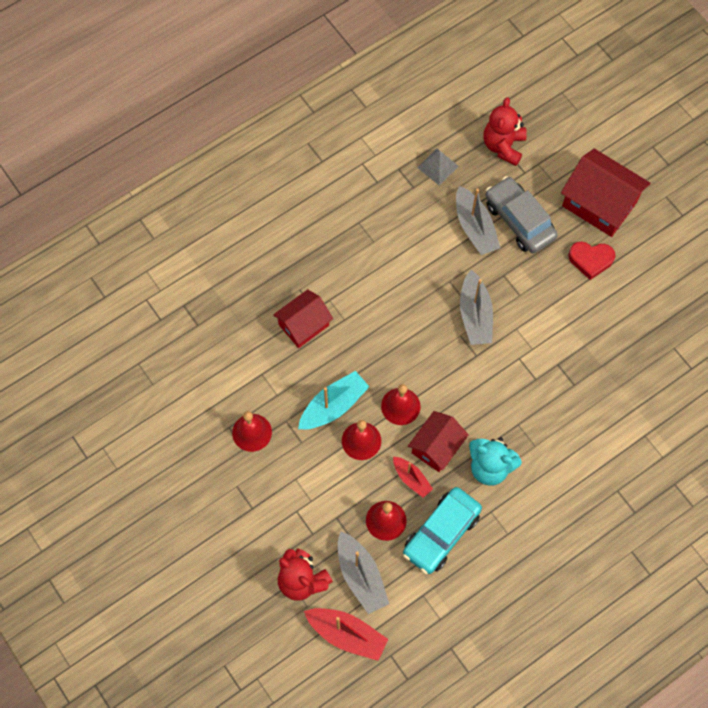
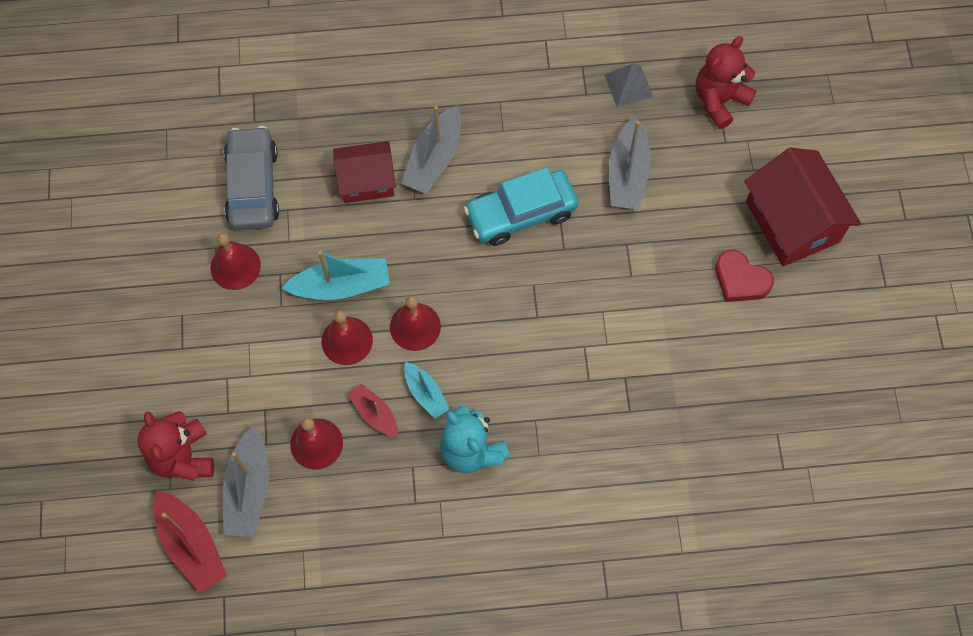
camera: 30 degrees right, 0 degrees up
(411, 479) = (375, 414): red boat -> red boat turned 150 degrees clockwise
(436, 447) = (425, 394): red house -> turquoise boat
(441, 533) = (368, 493): turquoise car -> turquoise car (521, 214)
(475, 315) = (565, 271): grey boat -> grey boat (434, 159)
(519, 220) = (684, 192): grey car -> grey car (253, 186)

